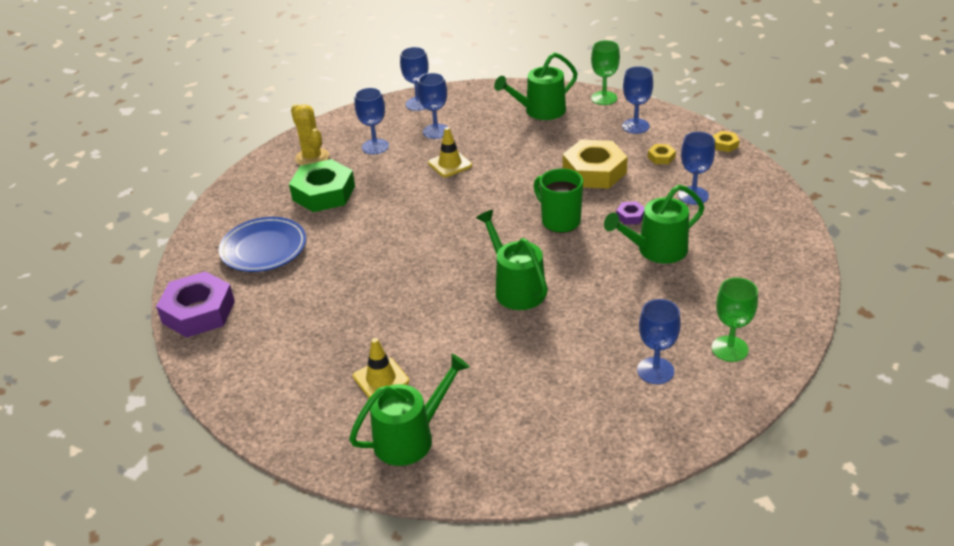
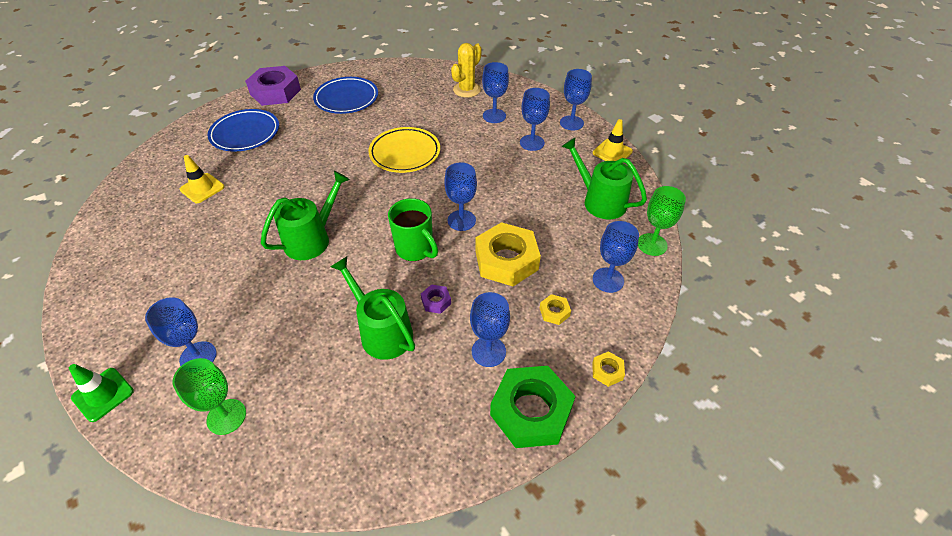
camera: 70 degrees right, 10 degrees up
(283, 341) = (245, 134): none -> blue plate
(323, 193) = (421, 107): green nut -> green nut (531, 411)
(405, 213) = (405, 153): none -> yellow plate
(410, 438) = (138, 217): green watering can -> none
(450, 164) = (484, 162): yellow traffic cone -> yellow traffic cone (612, 152)
(531, 189) = (461, 220): none -> blue goblet
(559, 221) = (415, 249): green mug -> green mug turned 105 degrees clockwise
(687, 440) = (103, 394): none -> green traffic cone

